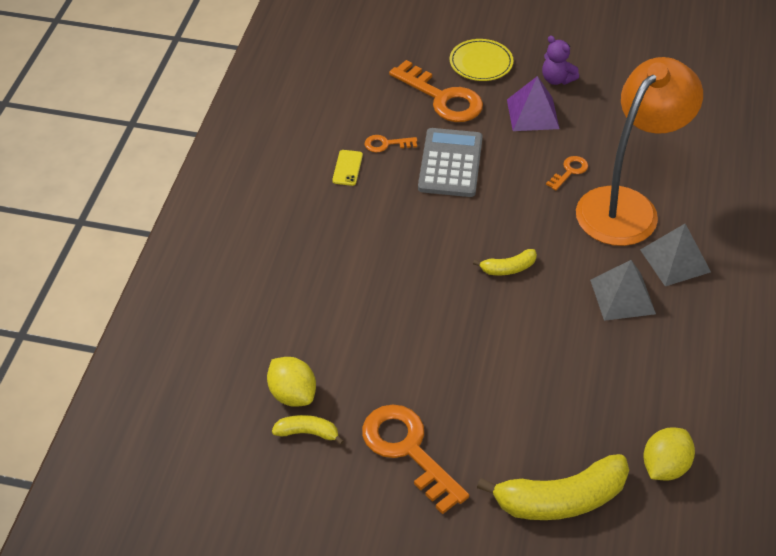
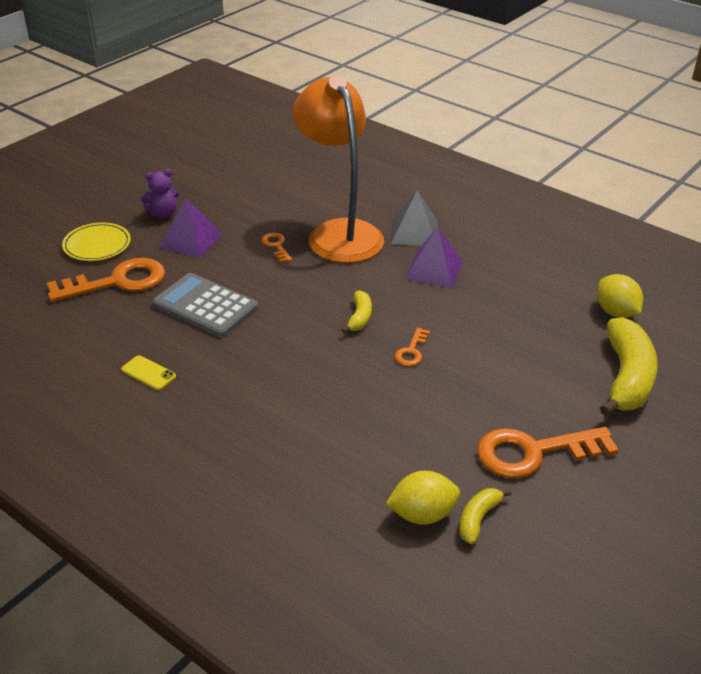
camera: 65 degrees left, 10 degrees down
(386, 144) = (141, 336): orange key -> orange key (411, 351)
(622, 296) = (433, 270): grey pyramid -> purple pyramid

